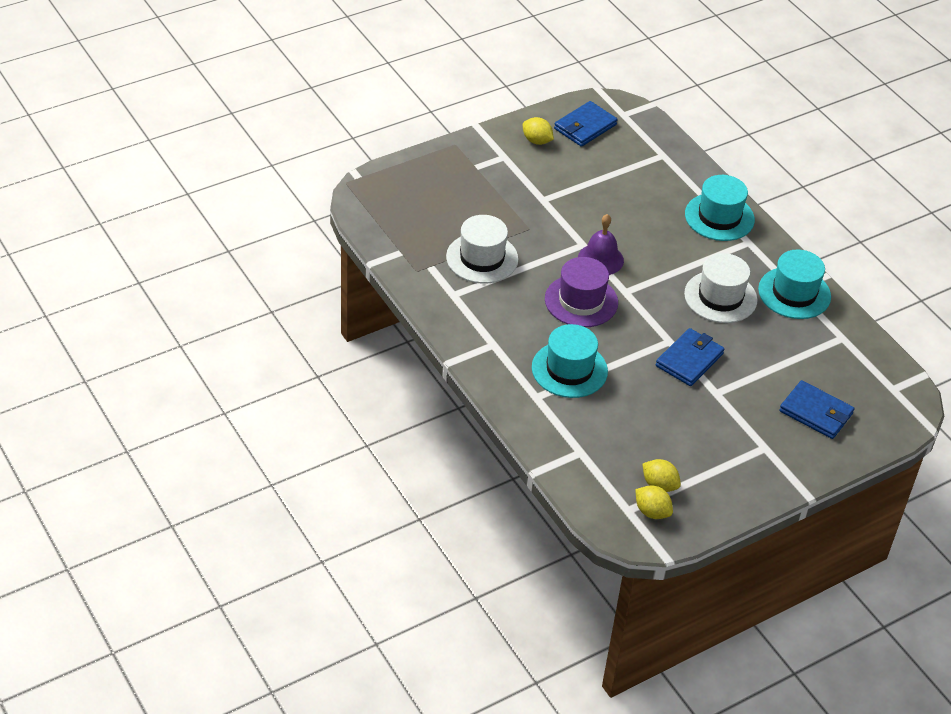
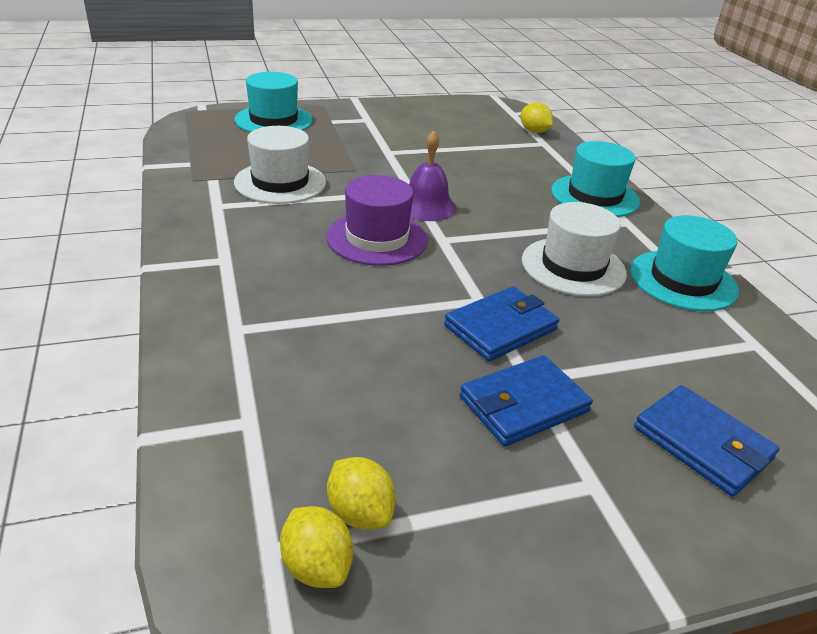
camera: 15 degrees right, 10 degrees down
(537, 141) = (409, 115): yellow lemon -> yellow lemon (534, 131)
(569, 369) = (310, 306): turquoise hat -> turquoise hat (273, 120)
(585, 127) = (467, 114): blue wallet -> blue wallet (523, 404)

